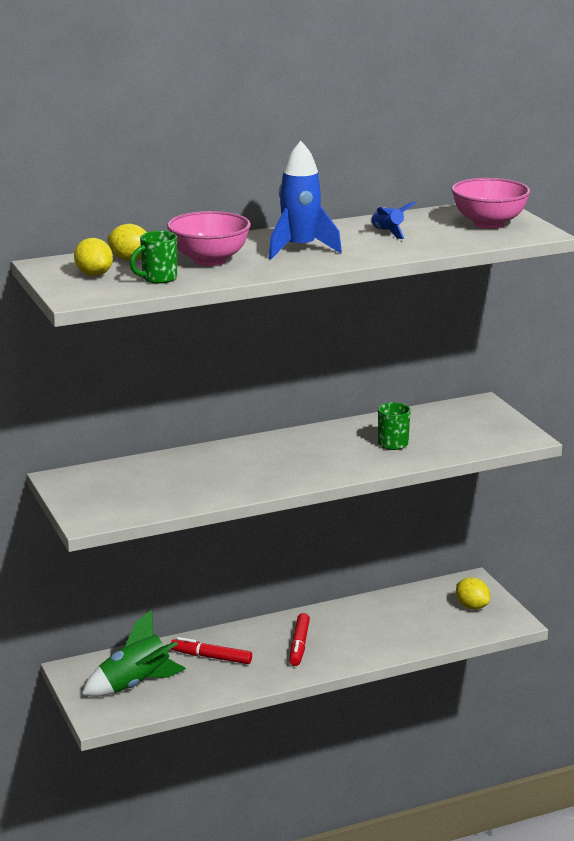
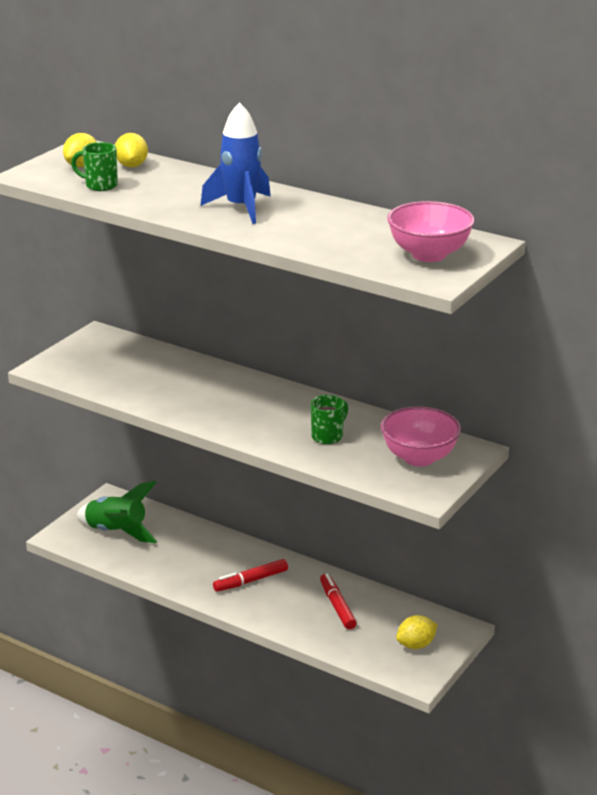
camera: 55 degrees right, 5 degrees up
(209, 260) = (166, 188): pink bowl -> pink bowl (419, 458)
(211, 657) = (188, 548): red marker -> red marker (337, 606)
(387, 232) = (336, 225): blue rocket -> none
(472, 606) = (416, 645): yellow lemon -> yellow lemon turned 45 degrees clockwise

